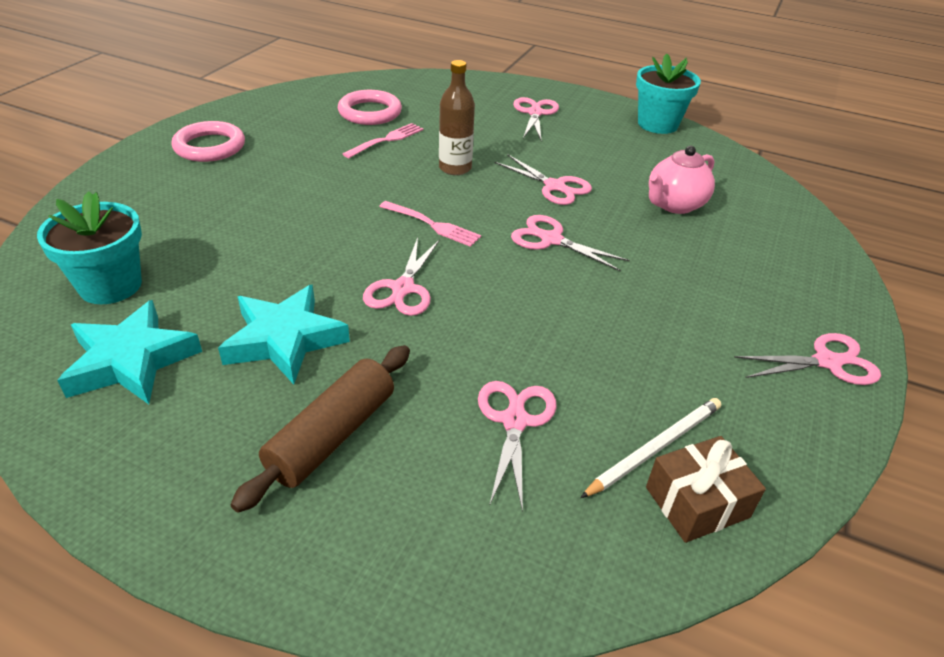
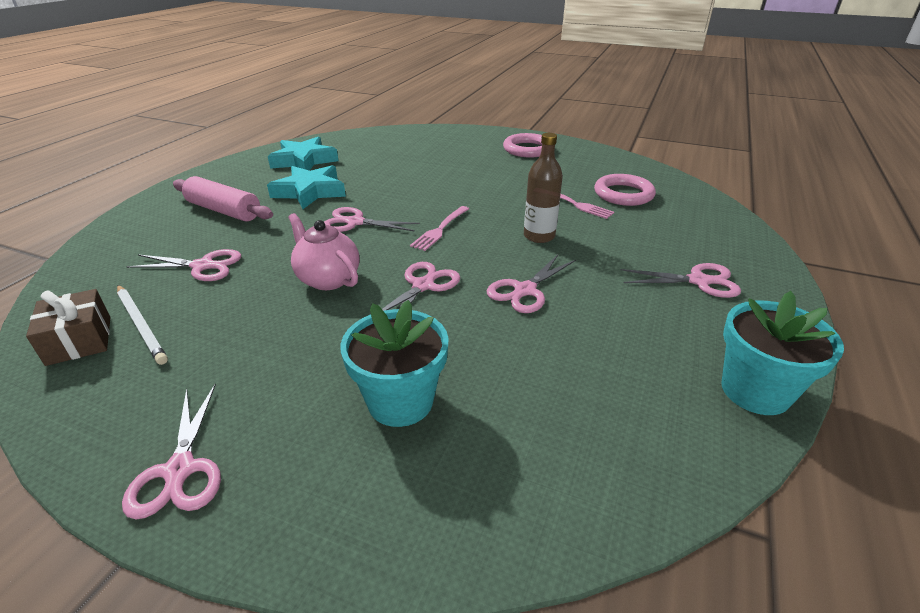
camera: 90 degrees right, 5 degrees down
(110, 285) = (367, 148): turquoise flower pot -> turquoise flower pot (400, 401)
(332, 435) = (224, 211): brown rolling pin -> pink rolling pin
(674, 205) = (511, 380): pink teapot -> pink teapot (328, 279)

